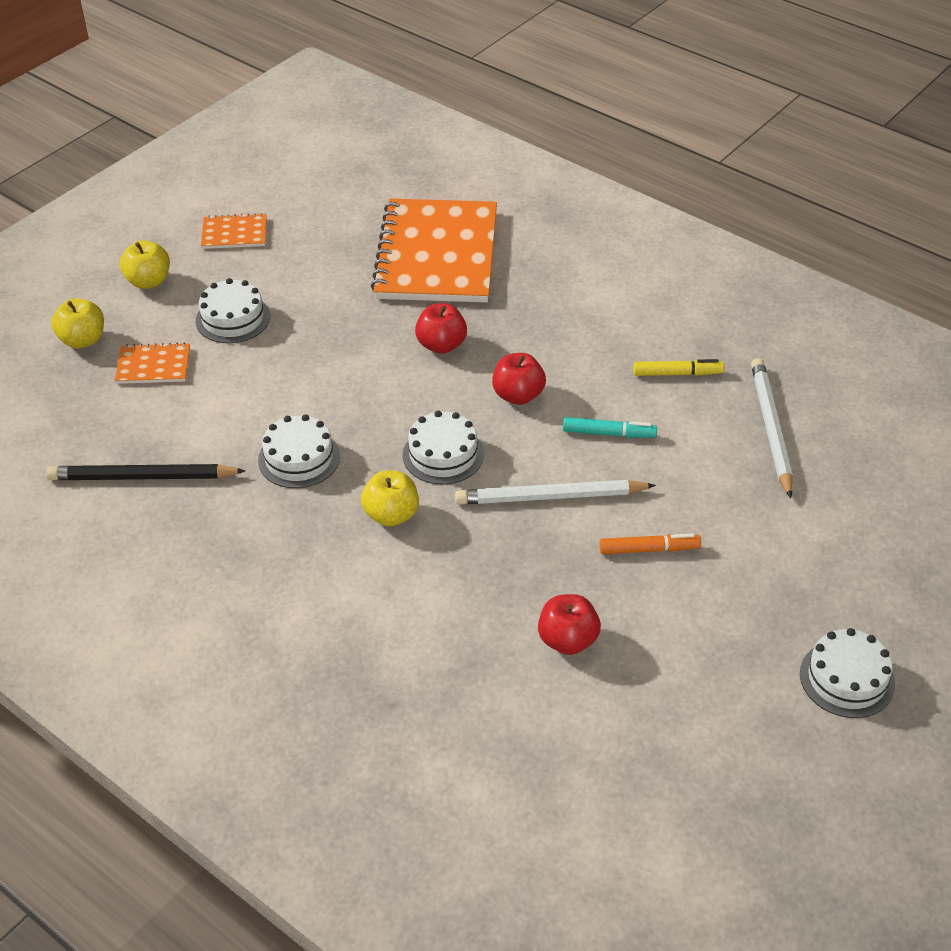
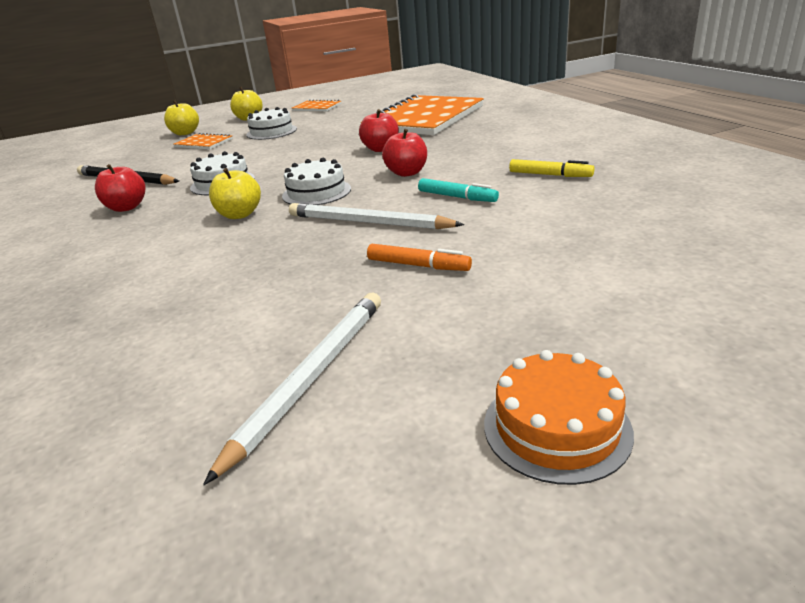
camera: 30 degrees right, 15 degrees down
(567, 640) = (269, 311): red apple -> red apple (126, 207)
(771, 428) = (615, 211): white pencil -> white pencil (311, 378)
(847, 678) = (556, 427): white cake -> orange cake

